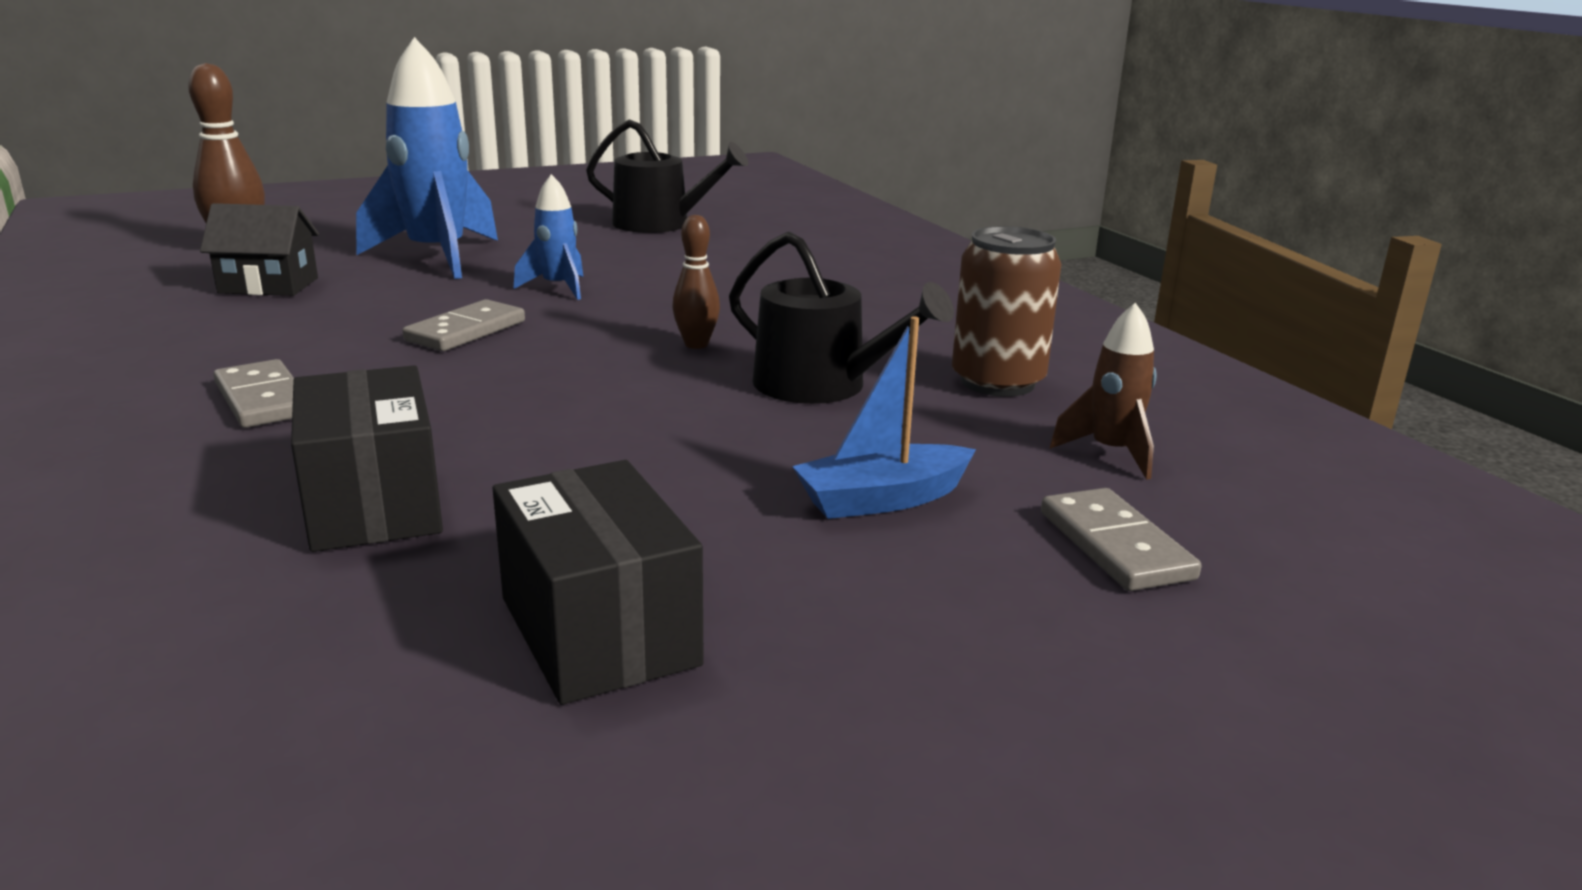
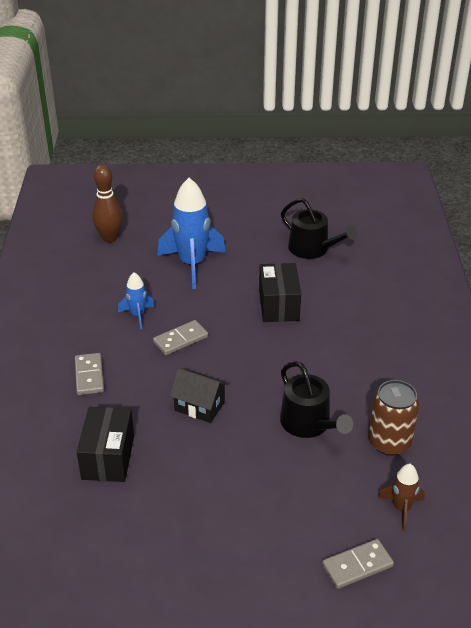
camera: 25 degrees right, 15 degrees up
(268, 285) = (113, 278): black house -> black house (199, 406)
(558, 288) = (234, 308): blue rocket -> blue rocket (137, 315)
(599, 631) = (154, 550): black box -> black box (278, 305)
(696, 344) = (272, 375): brown bowling pin -> none
(882, 499) = (286, 510): blue boat -> none
(1115, 545) = (357, 566): grey domino -> grey domino turned 60 degrees clockwise

